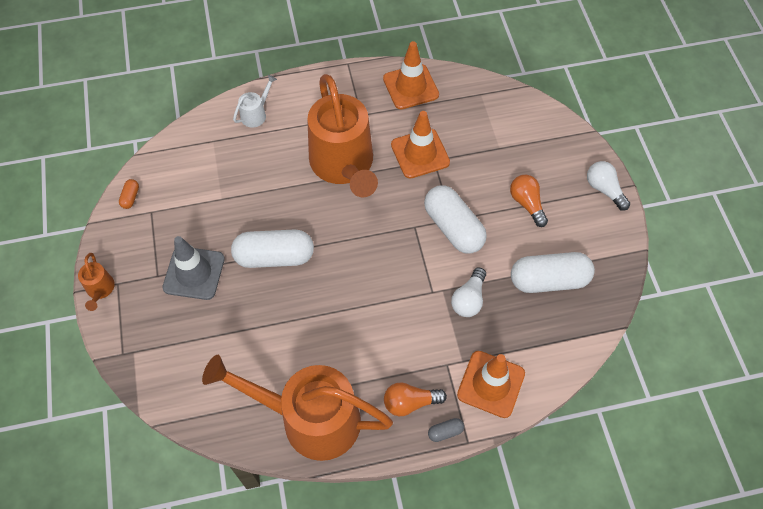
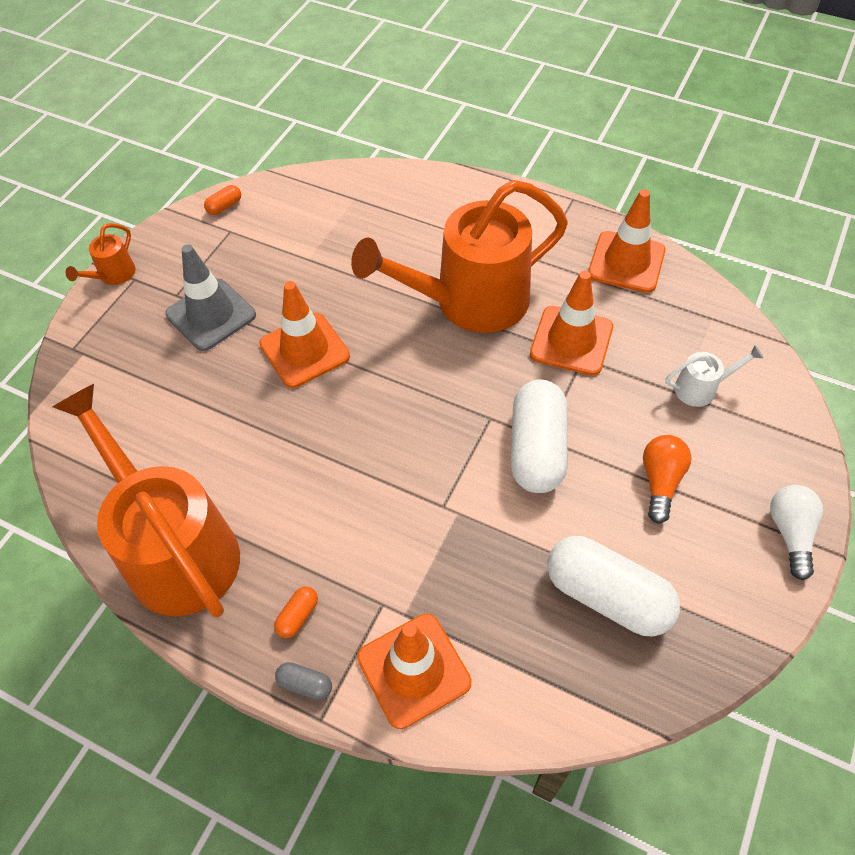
camera: 40 degrees right, 5 degrees down
(256, 114) = (423, 196): white watering can -> white watering can (701, 388)
(274, 257) = (304, 350): white capsule -> orange traffic cone
(344, 166) = (468, 302): orange watering can -> orange watering can turned 45 degrees clockwise
(410, 402) = (298, 616): orange light bulb -> orange capsule
(469, 299) = (480, 546): white light bulb -> none

